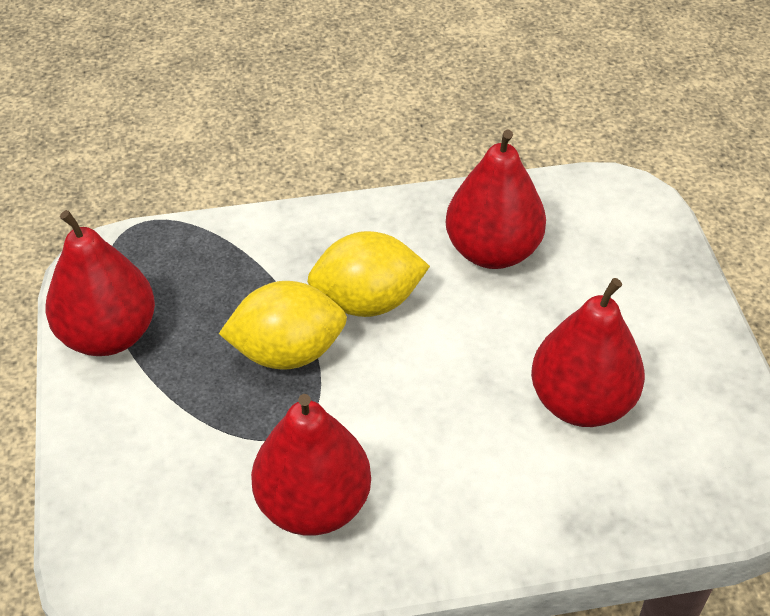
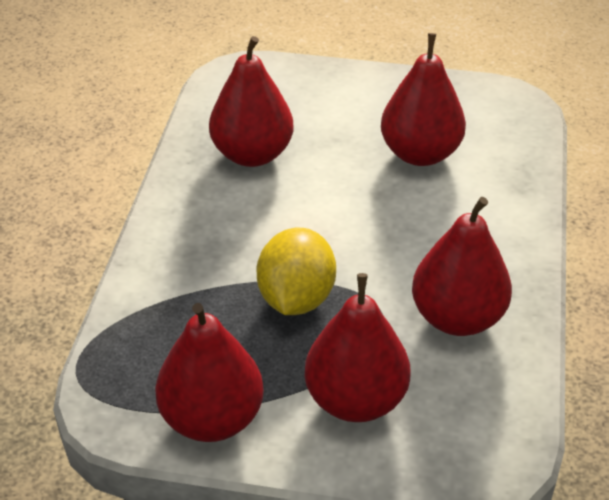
camera: 70 degrees left, 5 degrees down
(164, 440) = (356, 399): none -> red pear
(367, 301) = (266, 237): yellow lemon -> none

